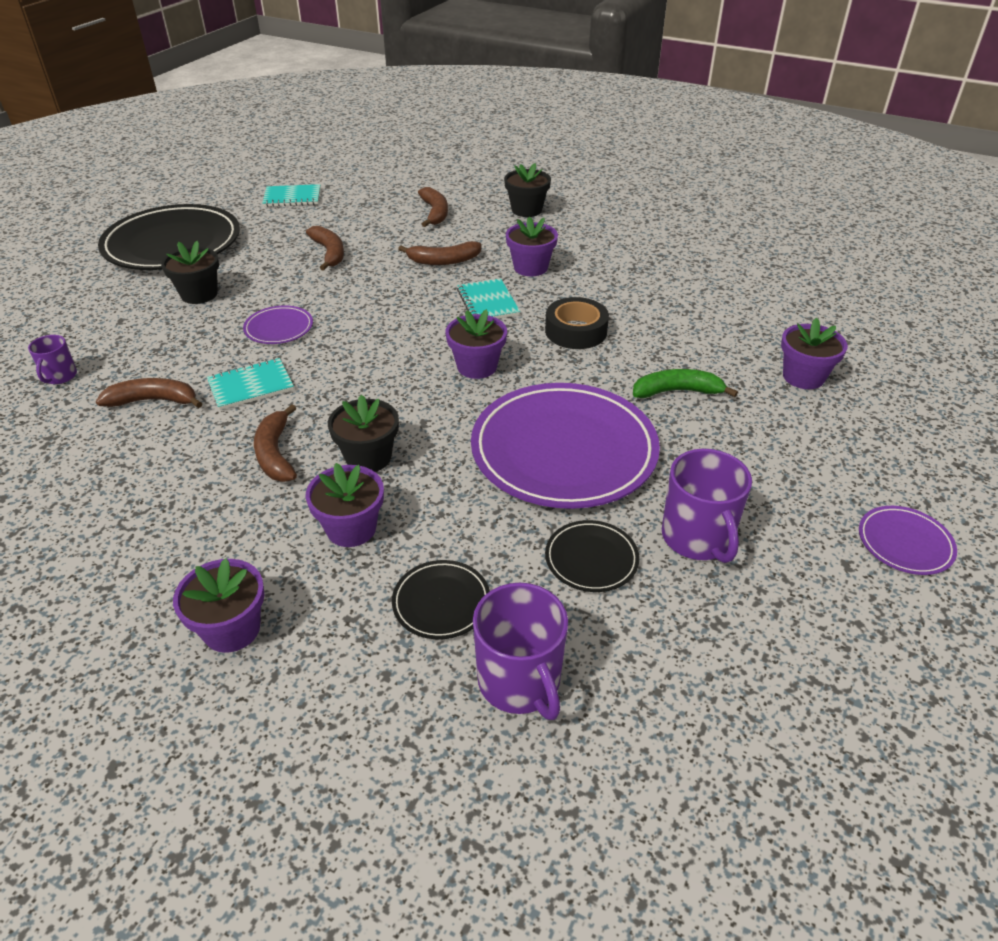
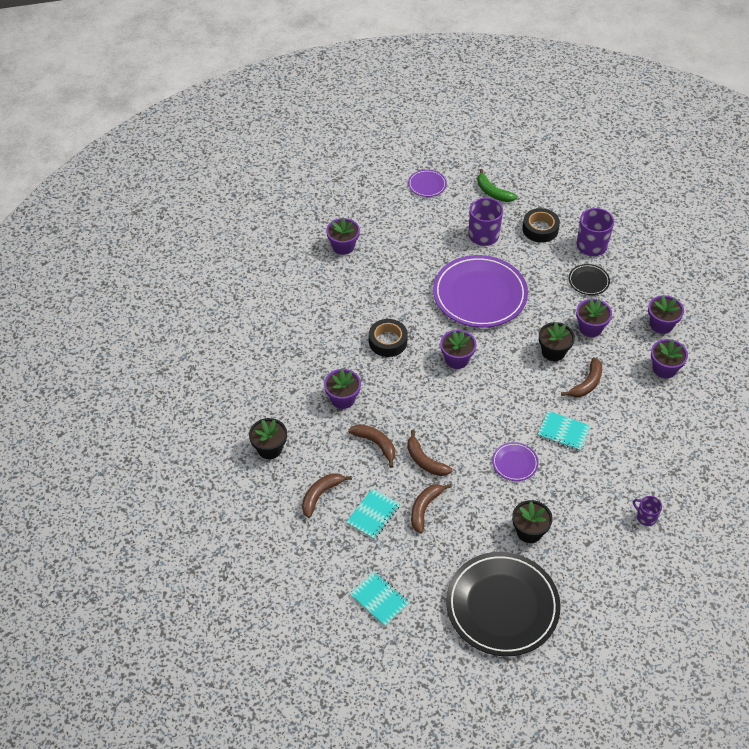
camera: 130 degrees left, 10 degrees up
(60, 376) = (646, 517): purple mug -> purple mug turned 105 degrees counterclockwise
(153, 401) = (613, 459): brown banana -> brown banana (425, 461)
(165, 558) = (664, 369): none -> purple flower pot
(487, 302) = (398, 393): turquoise notebook -> turquoise notebook (373, 515)
(591, 559) = (526, 256): black plate -> none
(641, 628) = (540, 229): none -> black tape
(677, 391) = (399, 281): green banana -> green banana (493, 192)

